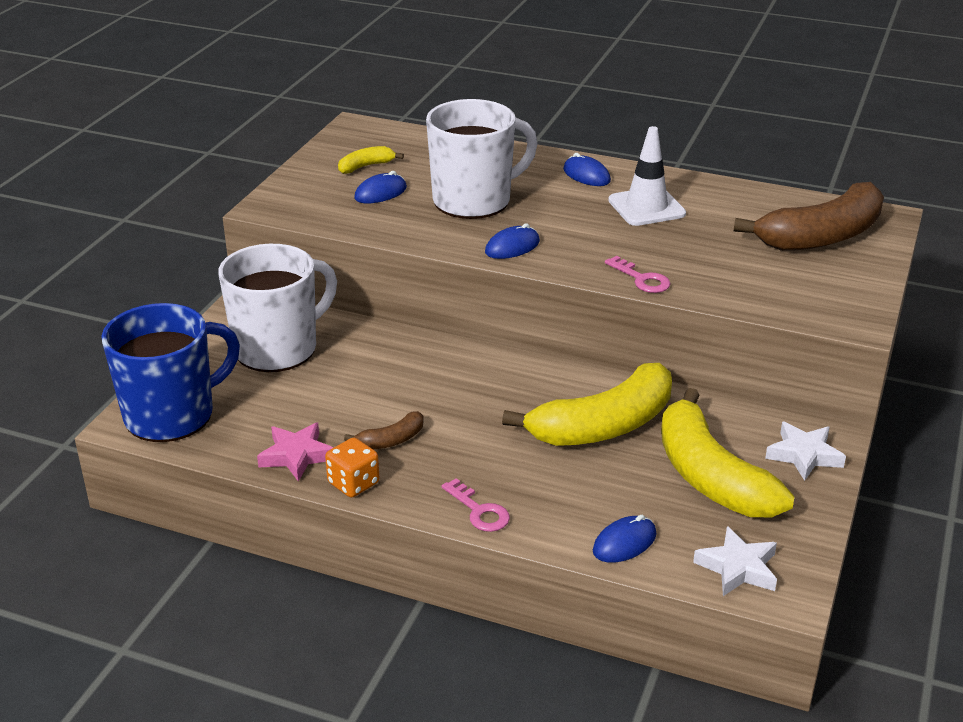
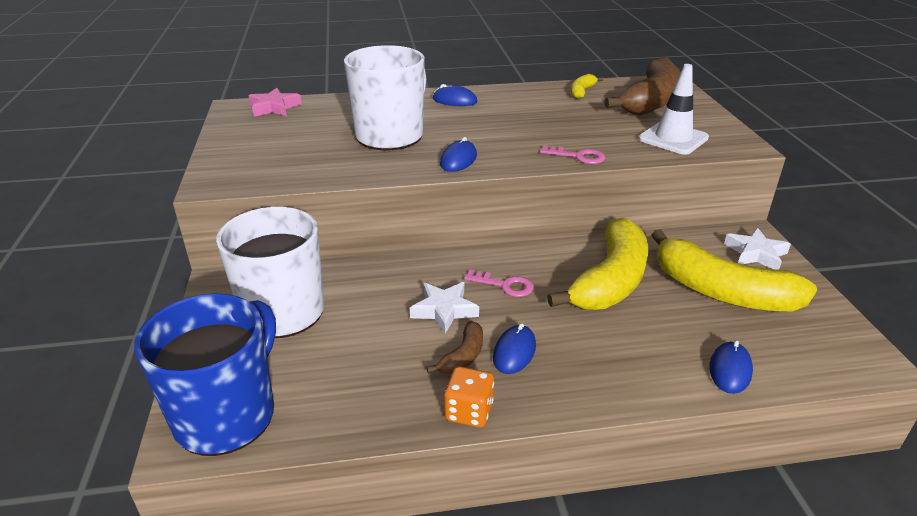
camera: 30 degrees left, 0 degrees up
(296, 456) = (391, 406): pink star -> pink star (274, 107)
(366, 166) = (274, 132): yellow banana -> yellow banana (582, 92)
(380, 193) = (307, 148): blue mouse -> blue mouse (514, 352)
(479, 511) = (598, 391): pink key -> pink key (505, 285)
(646, 207) = (521, 110): white traffic cone -> white traffic cone (673, 138)
(738, 568) = (822, 355): white star -> white star (444, 310)

